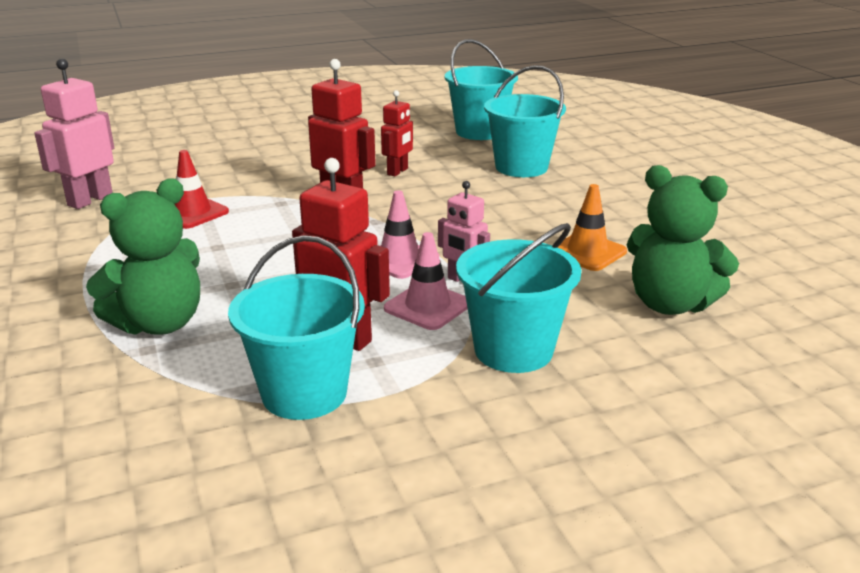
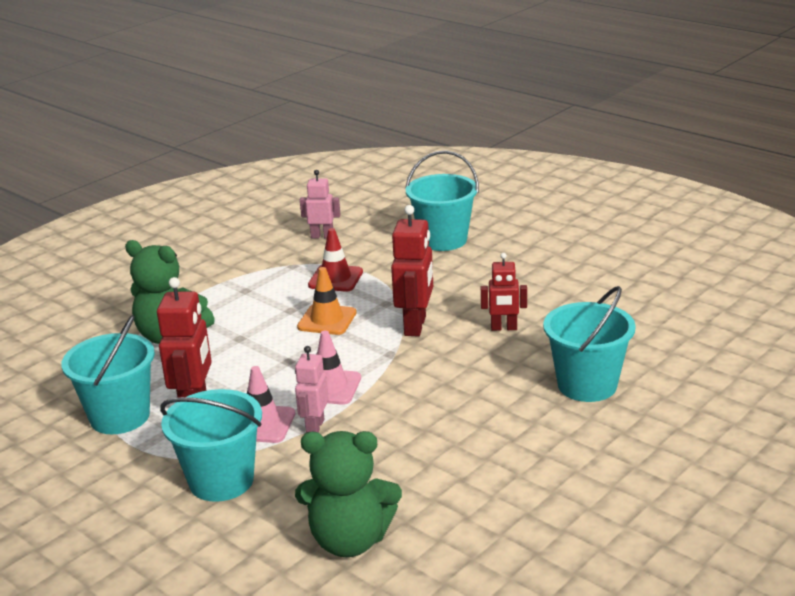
camera: 65 degrees right, 0 degrees up
(90, 200) = (322, 236): pink robot -> pink robot, size x0.63
(479, 132) = (658, 334): turquoise bucket -> turquoise bucket (443, 240)
(587, 252) = (420, 472): orange traffic cone -> orange traffic cone (327, 320)
(670, 304) = (350, 540): green teddy bear -> green teddy bear turned 90 degrees counterclockwise

